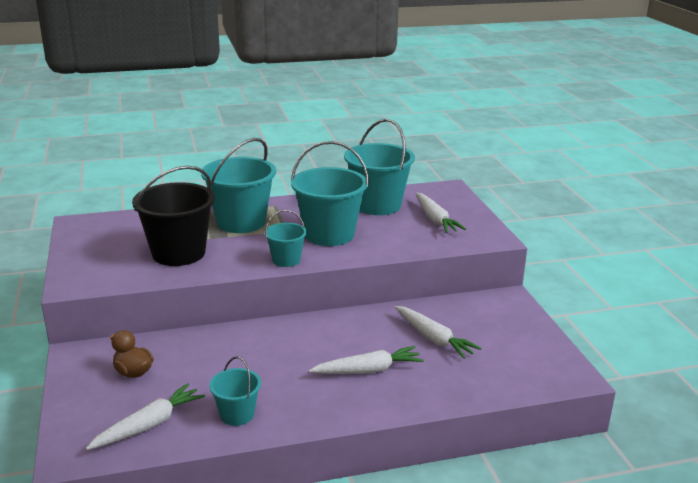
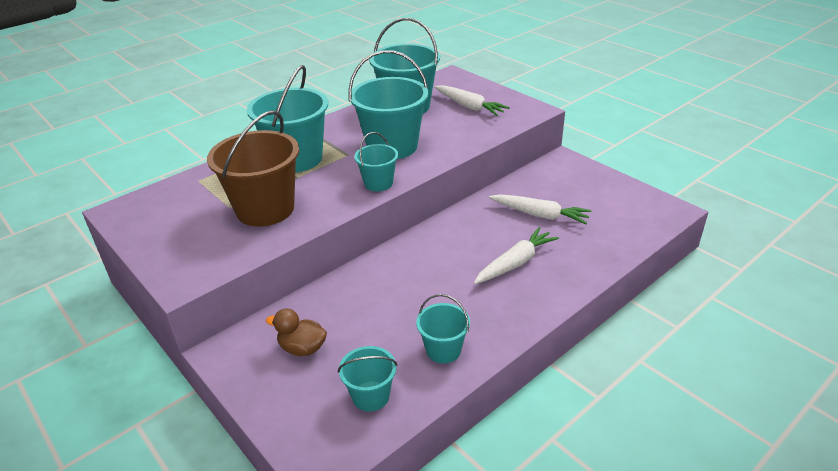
camera: 25 degrees left, 10 degrees up
(149, 425) = (370, 396): white carrot -> turquoise bucket
(178, 253) = (265, 209): black bucket -> brown bucket

